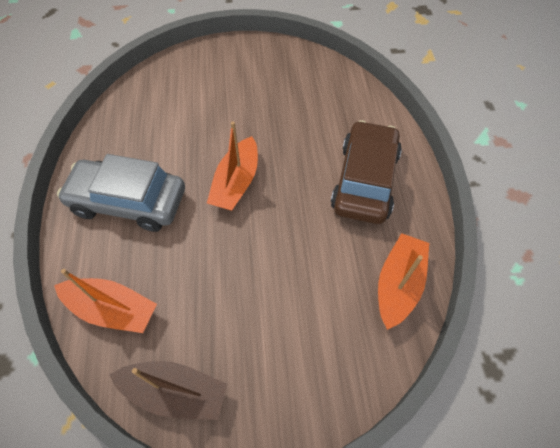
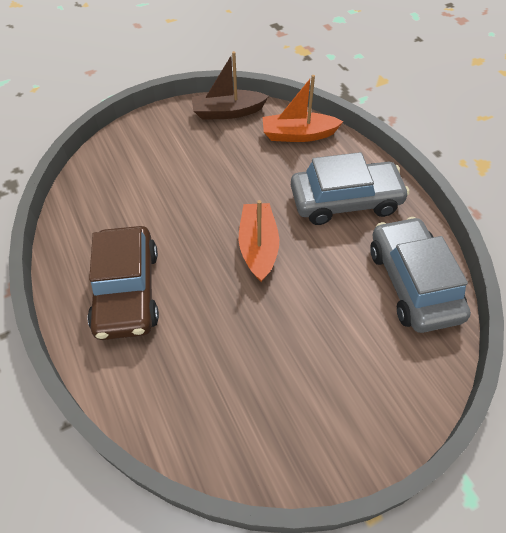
camera: 160 degrees right, 5 degrees down
(135, 116) = (412, 283): none -> grey car
(398, 284) = (84, 210): orange boat -> none

